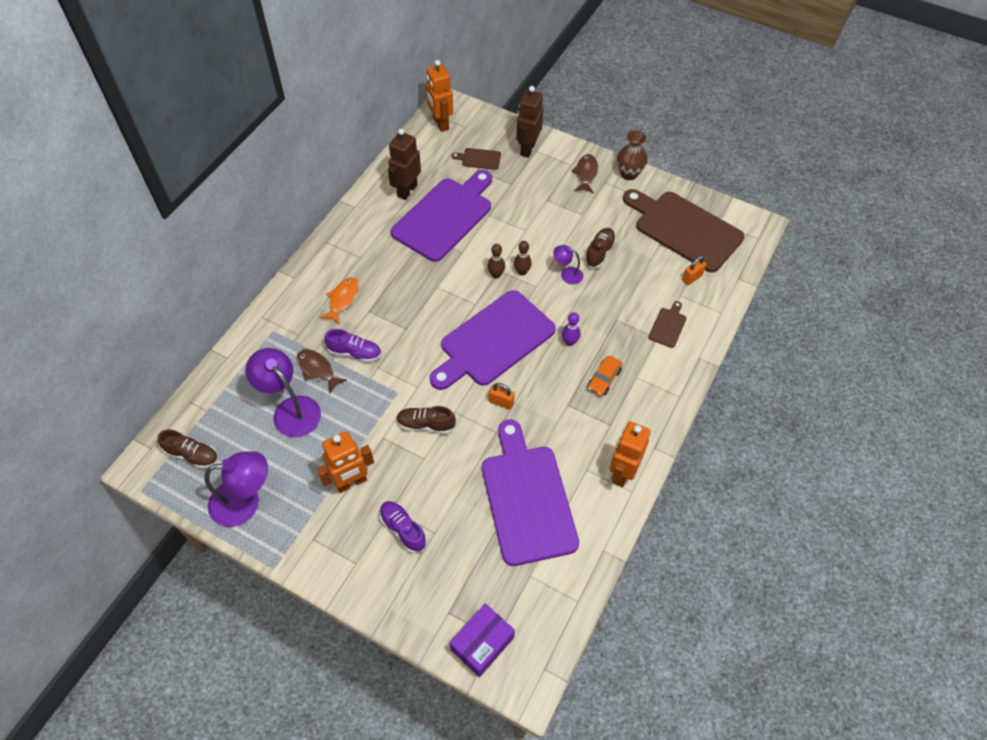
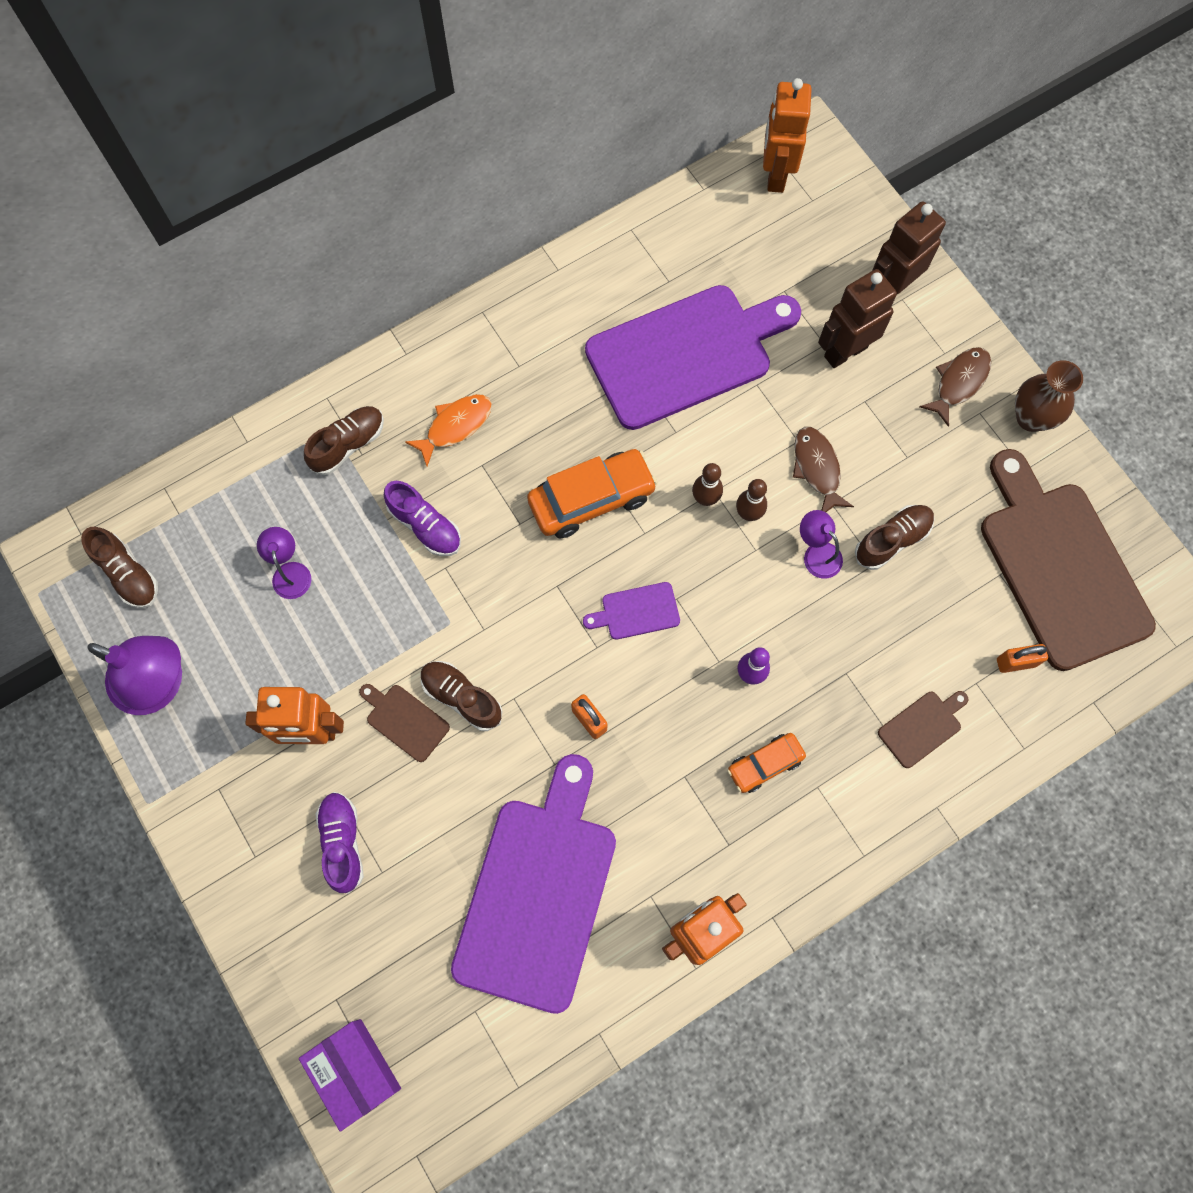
camera: 30 degrees right, 15 degrees up
(287, 334) = (348, 445): none -> brown shoe
(291, 409) = (290, 572): purple lamp -> purple lamp, size x0.52
(317, 370) = (359, 527): brown fish -> brown fish (817, 468)
(407, 190) = (653, 278): brown robot -> brown robot (845, 351)
(437, 300) = (591, 499): none -> orange car
(479, 159) = (800, 272): brown cutting board -> brown cutting board (405, 720)
(482, 643) = (355, 1071): purple box -> purple box turned 75 degrees clockwise
(493, 341) = (636, 611): purple cutting board -> purple cutting board, size x0.41

